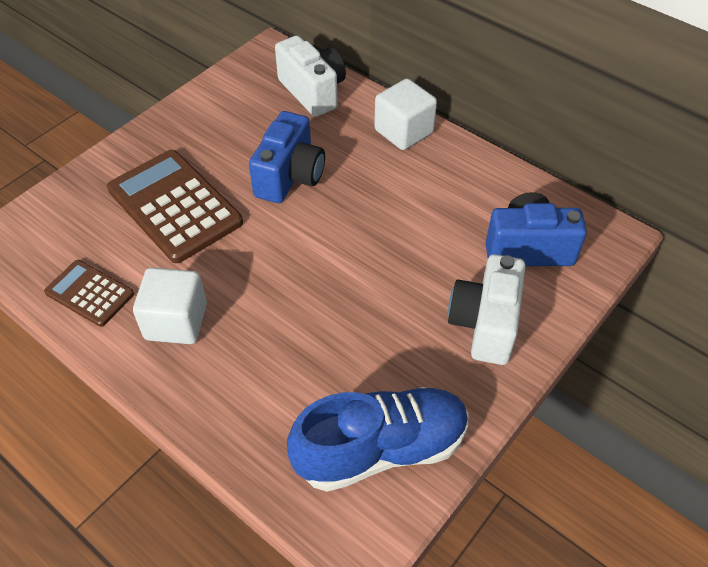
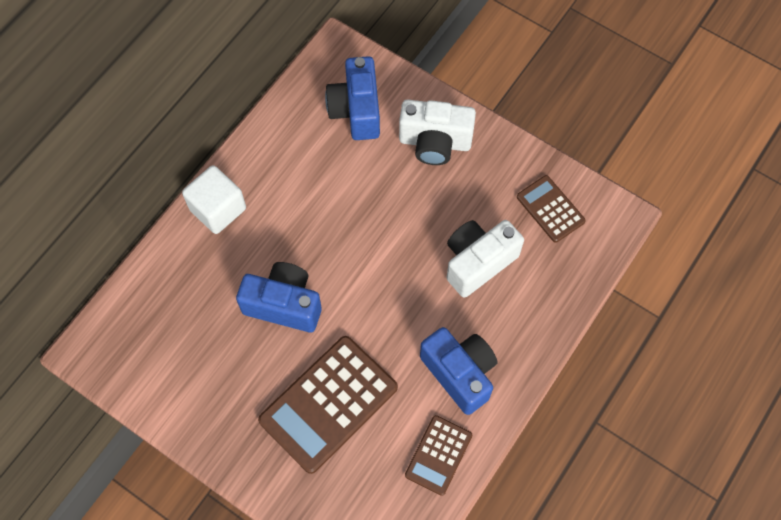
camera: 95 degrees left, 15 degrees up
(176, 321) = (459, 373): white cube -> blue camera
(313, 92) = (159, 298): white camera -> white camera (478, 262)
(381, 449) = (550, 209): blue shoe -> brown calculator

